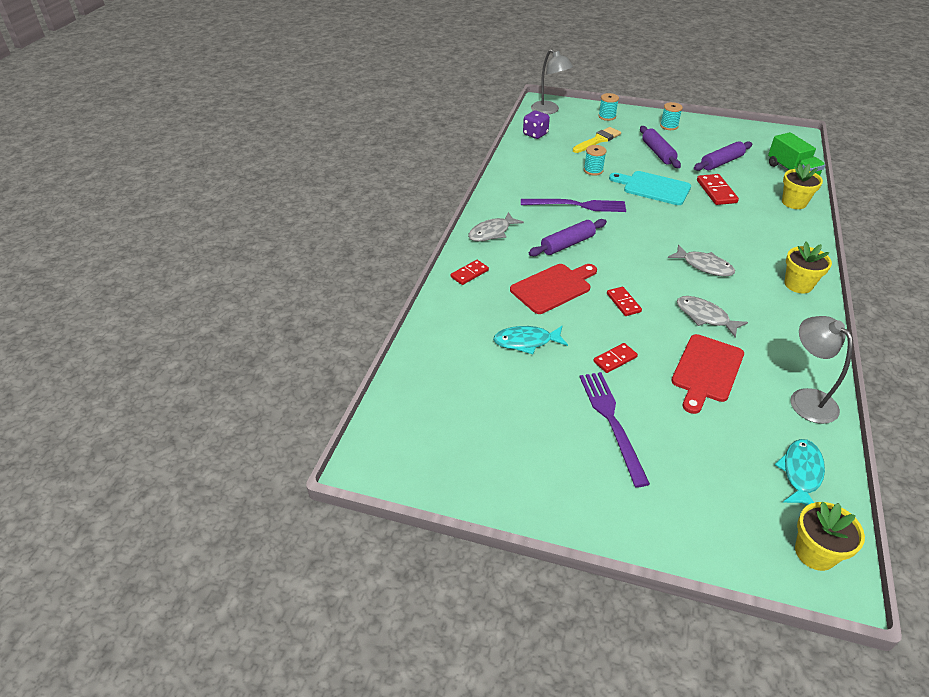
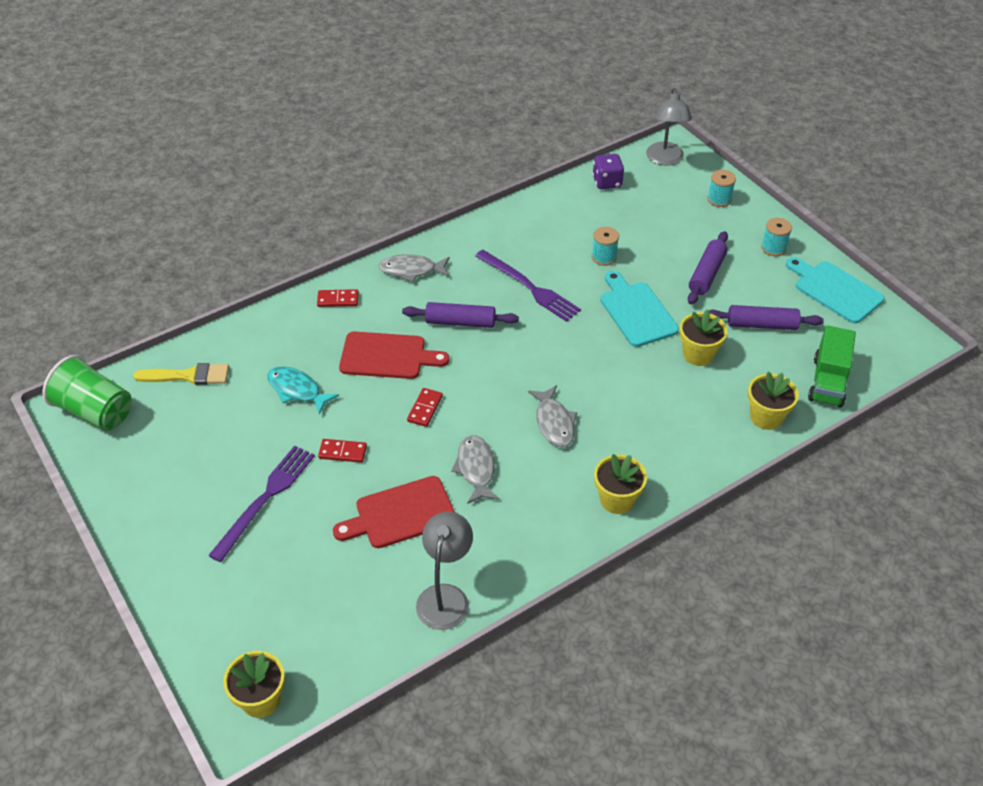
camera: 40 degrees right, 5 degrees up
(393, 452) = (95, 411): none -> green cup
(598, 140) = (663, 224): yellow brush -> yellow brush (188, 376)
(716, 191) = (698, 354): red domino -> yellow flower pot
(727, 131) = (835, 290): none -> turquoise cutting board
(801, 473) = (343, 643): turquoise fish -> none

